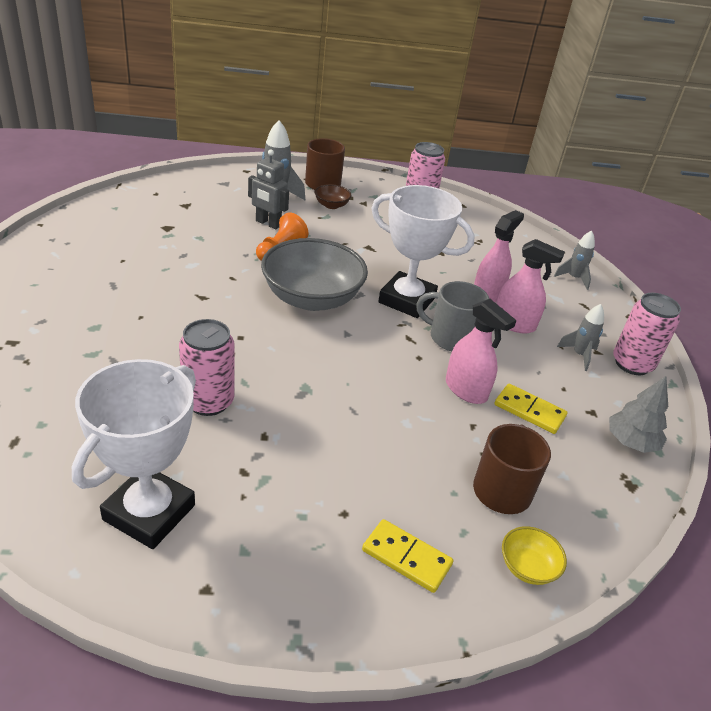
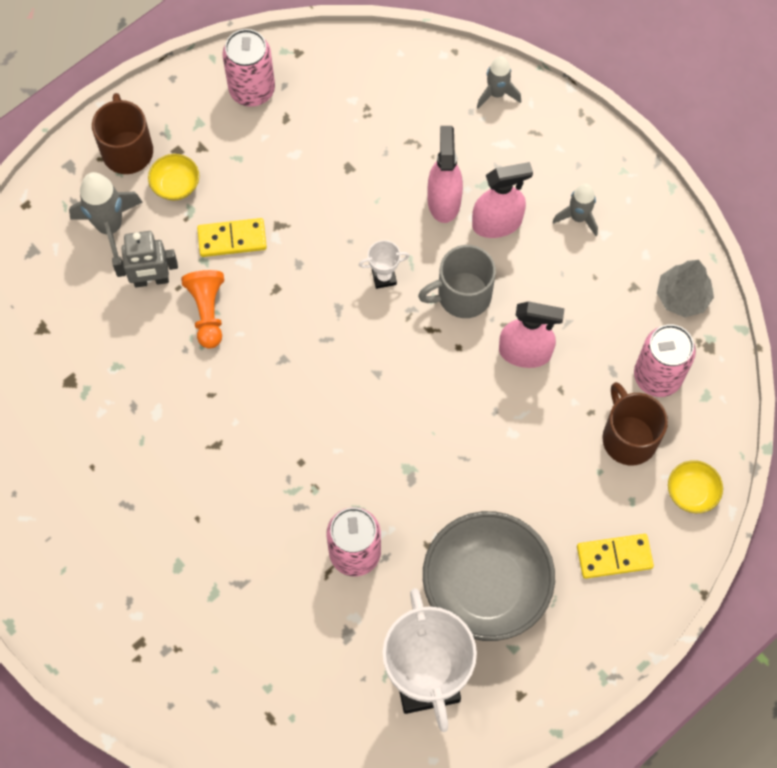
camera: 35 degrees left, 30 degrees up
(312, 298) = (305, 355): grey bowl -> grey bowl (486, 586)
(331, 205) = (176, 185): brown bowl -> yellow bowl
(407, 300) = (384, 277): white trophy -> white trophy, size x0.41
(529, 411) = (588, 331): yellow domino -> yellow domino (232, 239)
(632, 364) = (626, 189): pink can -> pink can (657, 376)

